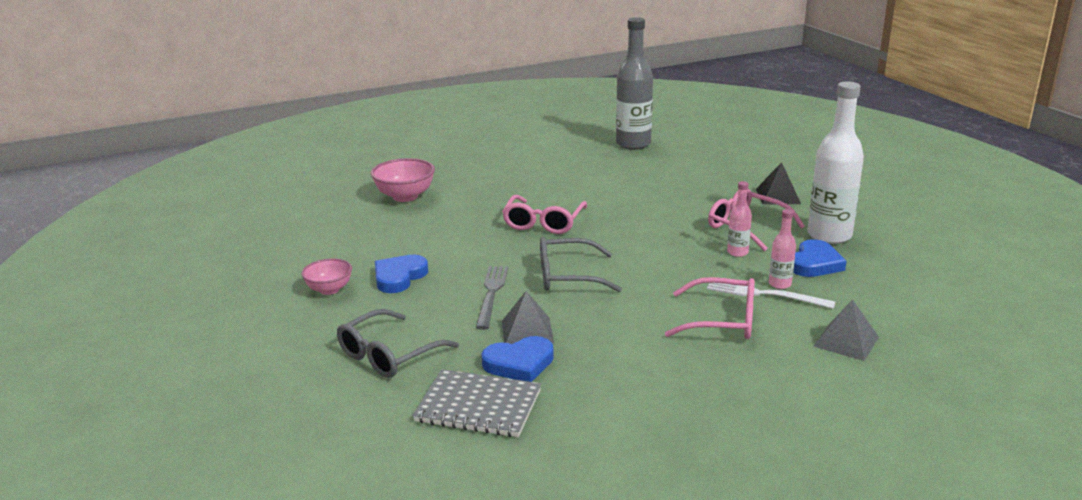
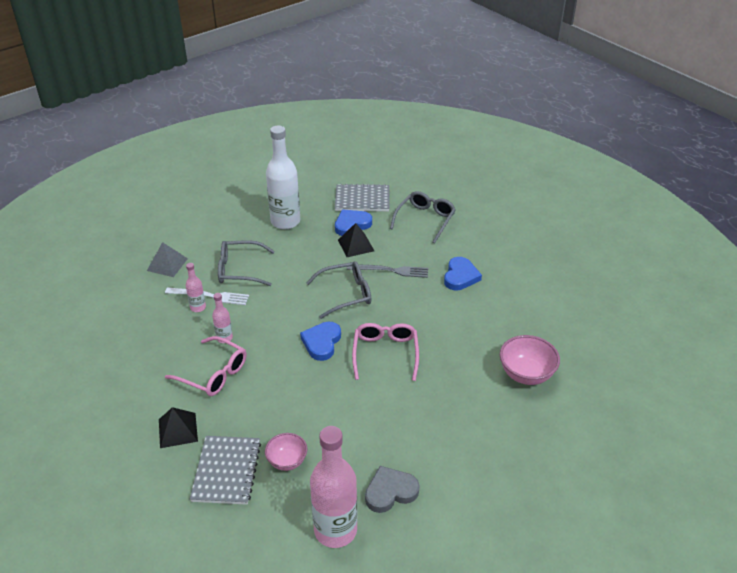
camera: 165 degrees right, 15 degrees up
(329, 289) = (497, 259): pink bowl -> pink bowl (287, 461)
(491, 294) = (390, 270): grey fork -> grey fork turned 75 degrees counterclockwise
(527, 332) = (356, 245): grey pyramid -> black pyramid
(581, 154) = (390, 492): none -> grey heart
(633, 144) = (335, 530): grey bottle -> pink bottle
(721, 320) = (240, 270): pink glasses -> grey glasses
(724, 173) = (226, 471): none -> grey notebook
(815, 263) = (167, 333): blue heart -> blue heart (322, 342)
(829, 235) = (146, 371): white bottle -> white bottle (285, 221)

